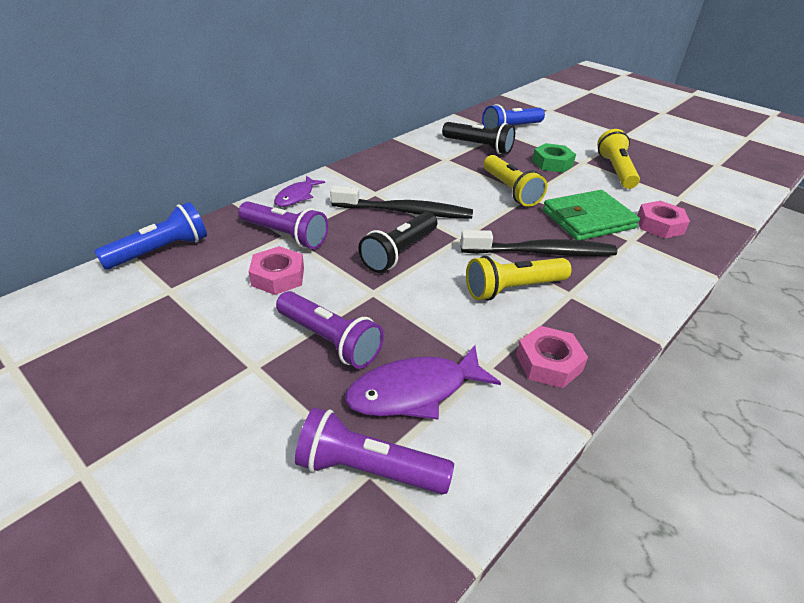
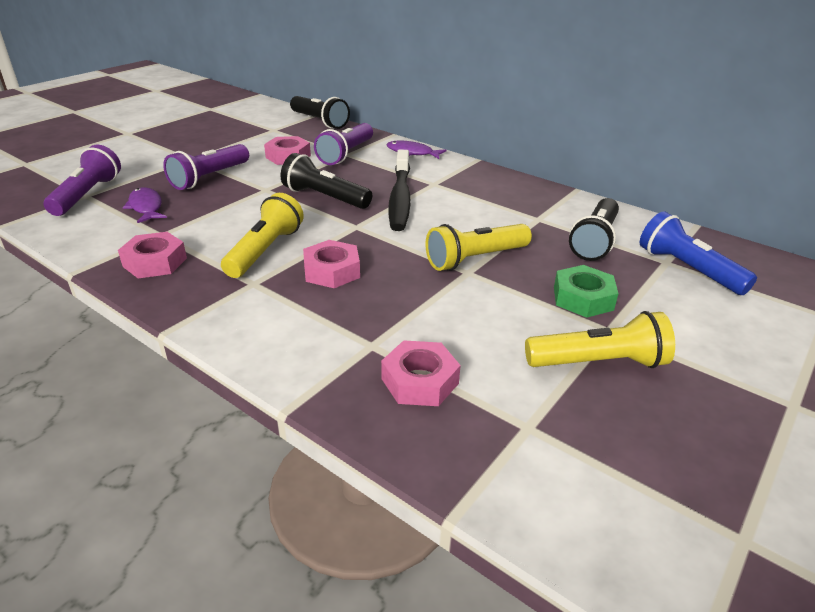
camera: 85 degrees right, 5 degrees down
(160, 251) = (319, 121): blue flashlight -> black flashlight
(414, 391) = (146, 207): purple fish -> purple fish, size x0.64
(513, 289) = (265, 251): yellow flashlight -> yellow flashlight turned 45 degrees clockwise
(541, 252) = (332, 271): black toothbrush -> pink nut
(588, 219) = (417, 313): green wallet -> none

